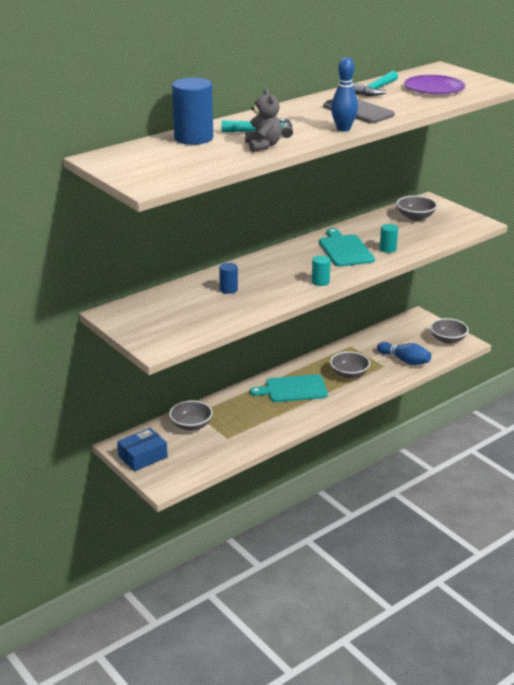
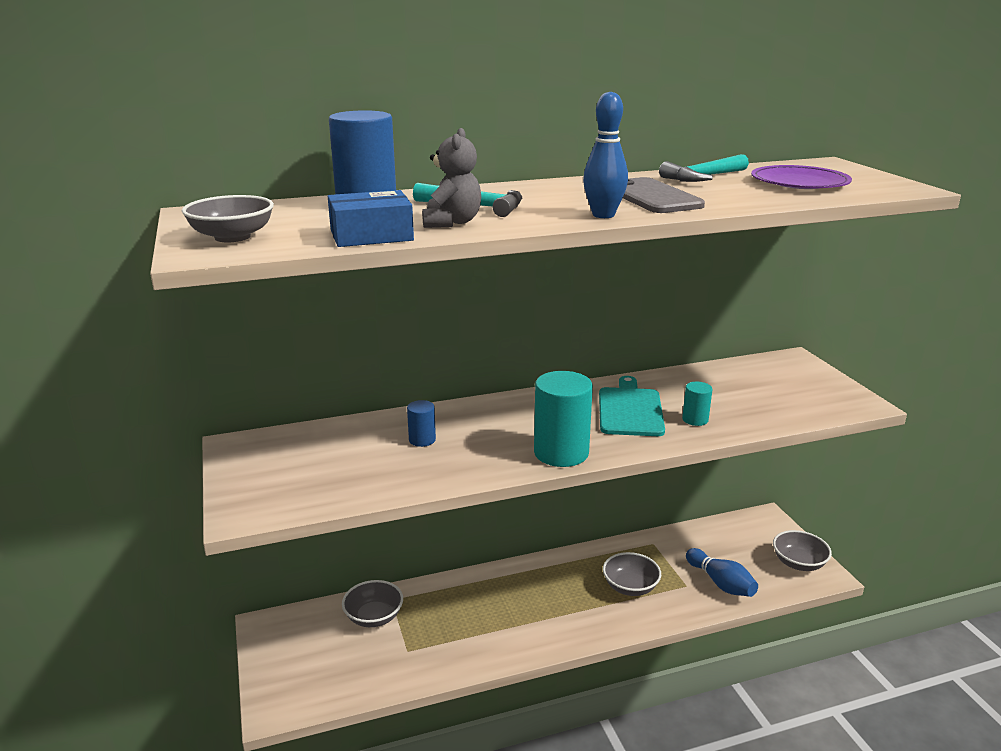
camera: 20 degrees right, 5 degrees down
(143, 456) = (281, 651): blue box -> blue box (371, 235)
(293, 389) = (540, 593): turquoise cutting board -> none
(320, 282) = (561, 453): turquoise cylinder -> turquoise cylinder, size x2.00
(415, 217) = (763, 379): grey bowl -> grey bowl (232, 237)

